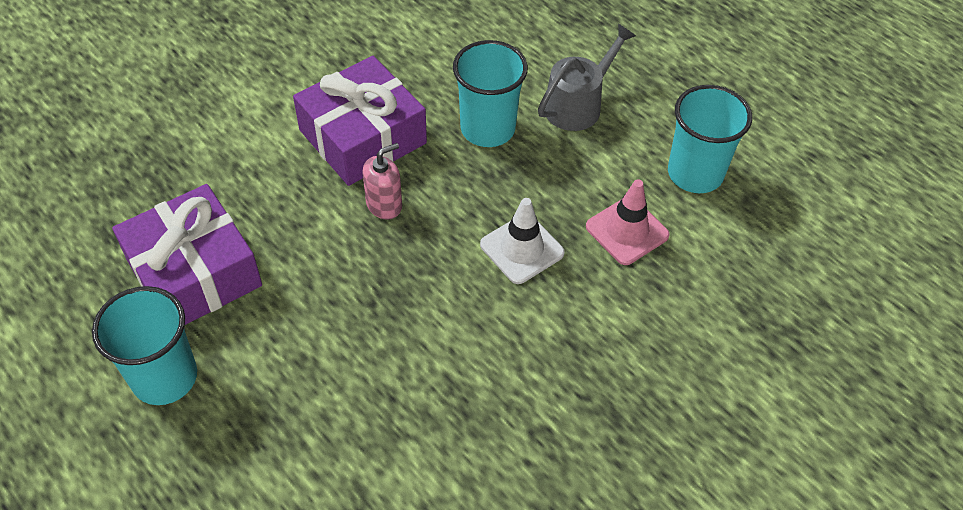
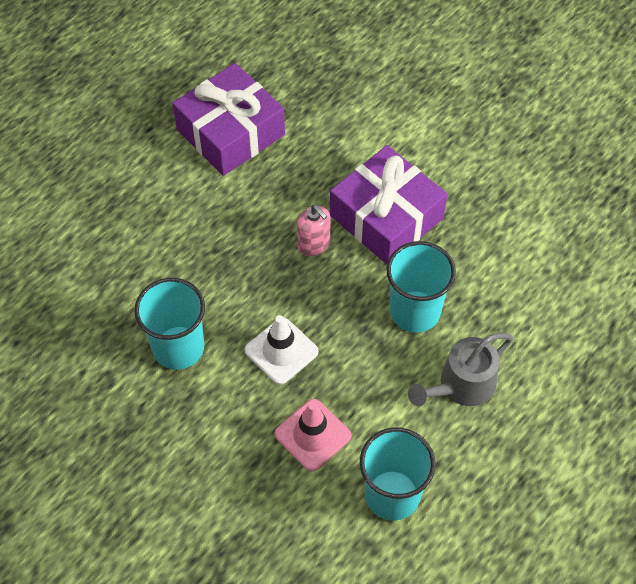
camera: 85 degrees right, 5 degrees up
(164, 377) = (140, 135): turquoise cup -> turquoise cup (178, 347)
(578, 105) = (461, 385): grey watering can -> grey watering can turned 105 degrees clockwise

